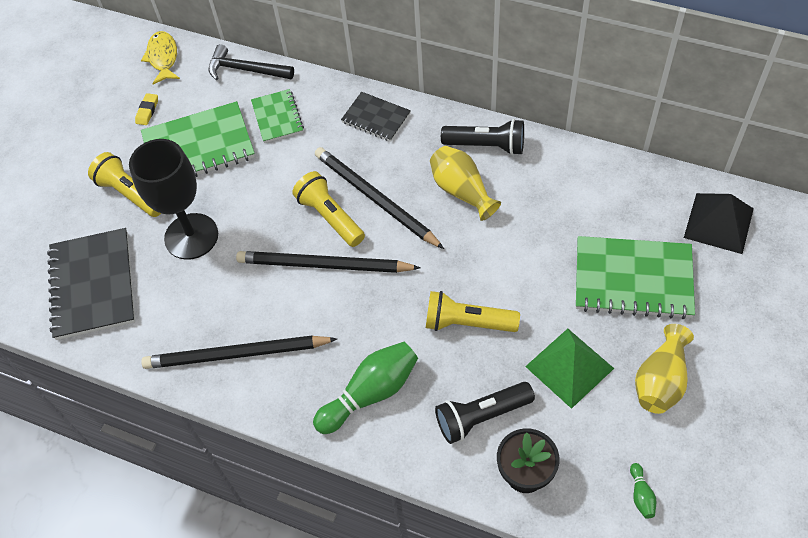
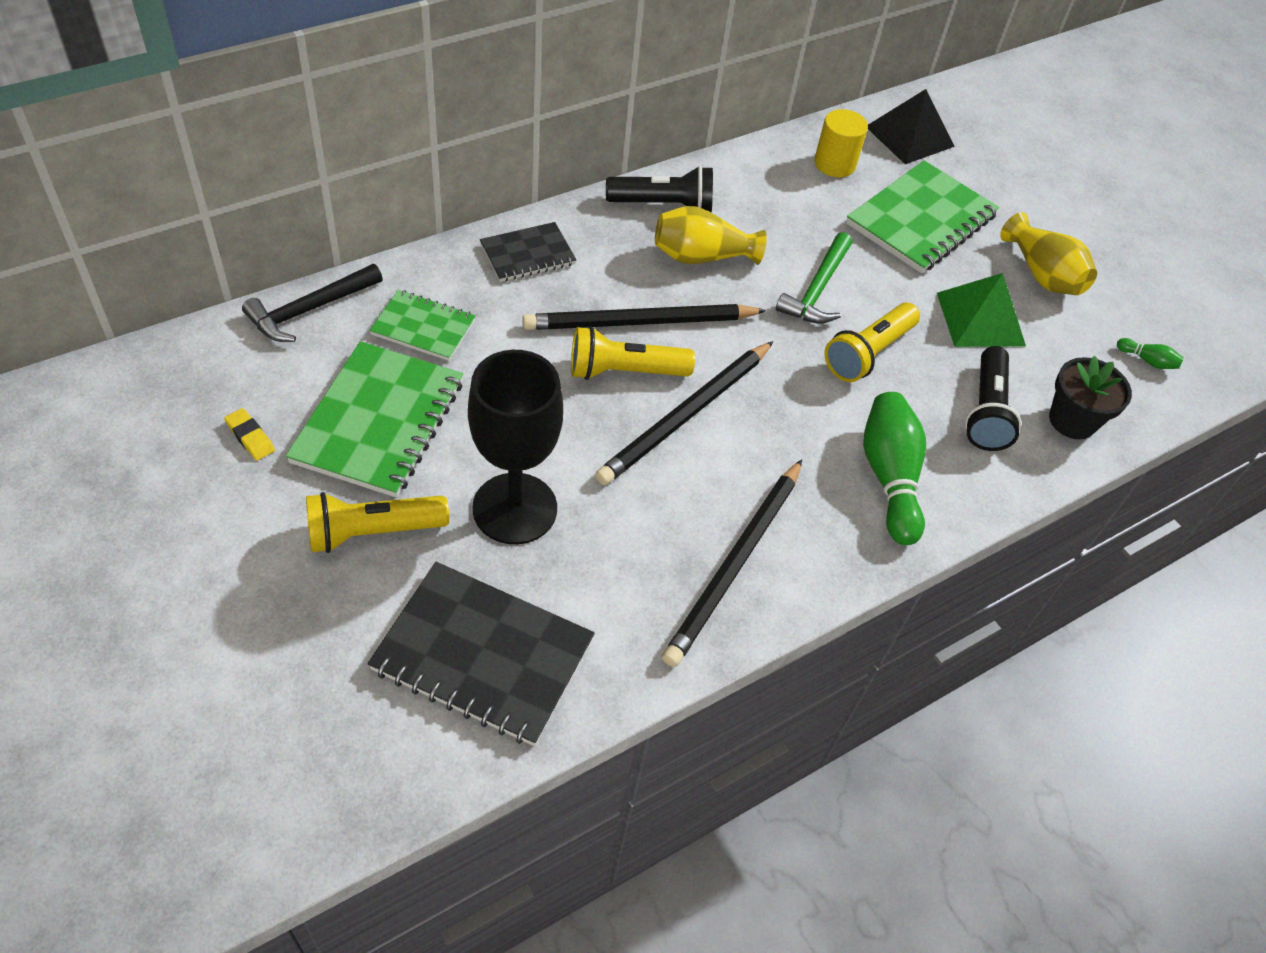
camera: 65 degrees left, 5 degrees down
(163, 58) = (177, 370): yellow fish -> none
(487, 146) = (664, 205): black flashlight -> black flashlight turned 45 degrees clockwise
(497, 263) = (817, 289): none -> green hammer
(633, 201) = (834, 164): none -> yellow cylinder

